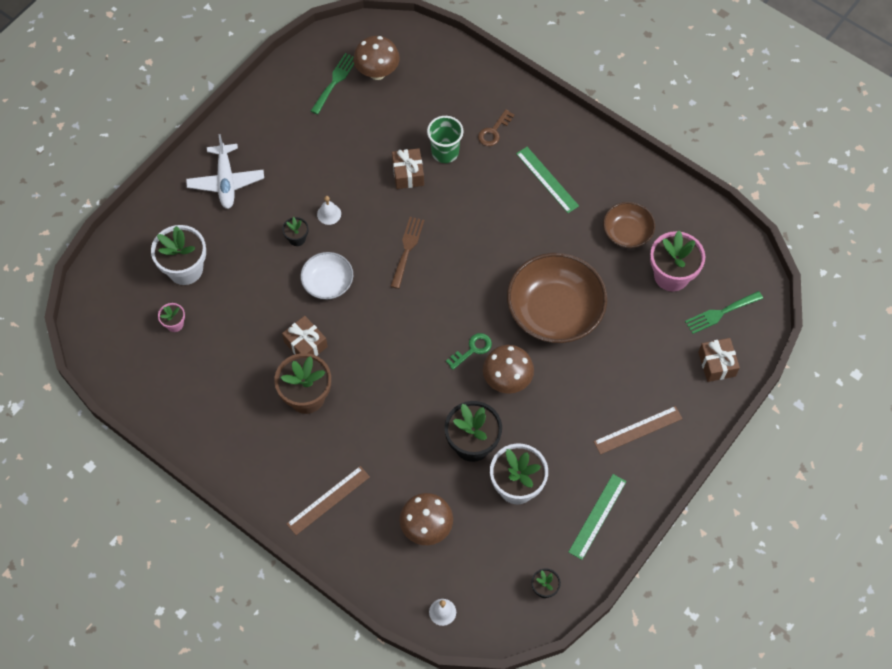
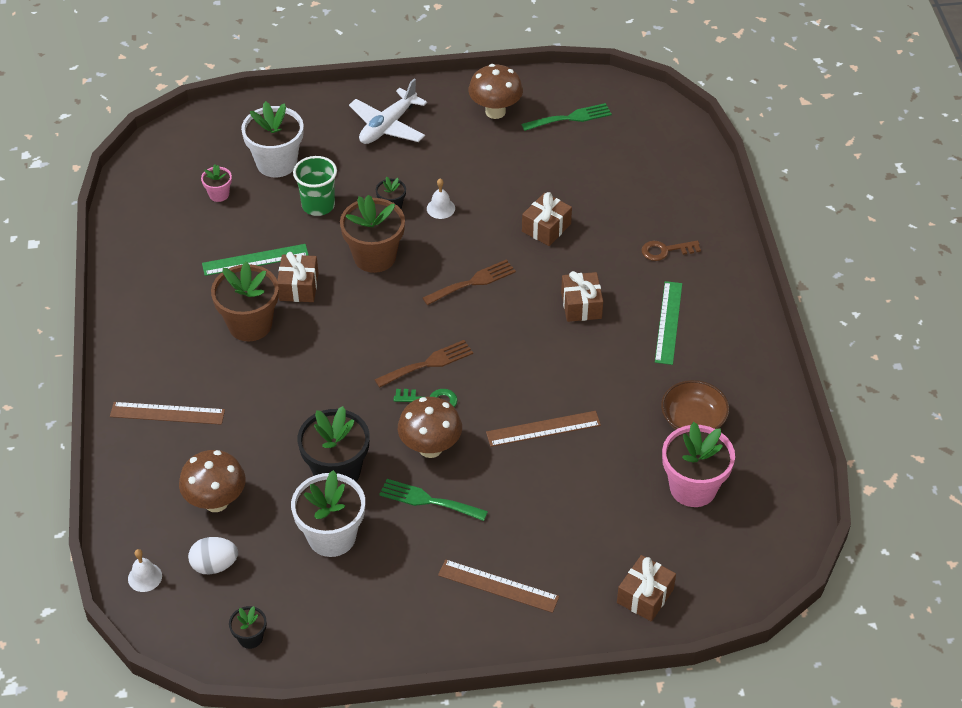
camera: 45 degrees right, 15 degrees down
(328, 283) = (374, 257): white bowl -> brown flower pot
(377, 72) = (616, 136): brown mushroom -> brown mushroom (495, 111)
(443, 327) = (428, 363): none -> brown fork
(445, 152) = (600, 235): green cup -> green cup (318, 205)
(473, 566) = (214, 565): none -> white egg
(487, 210) = (581, 305): none -> brown gift
(554, 311) = (543, 429): brown bowl -> brown ruler
(597, 516) = (371, 623): green ruler -> green ruler (255, 260)
(720, 313) = (703, 557): green fork -> green fork (428, 500)

